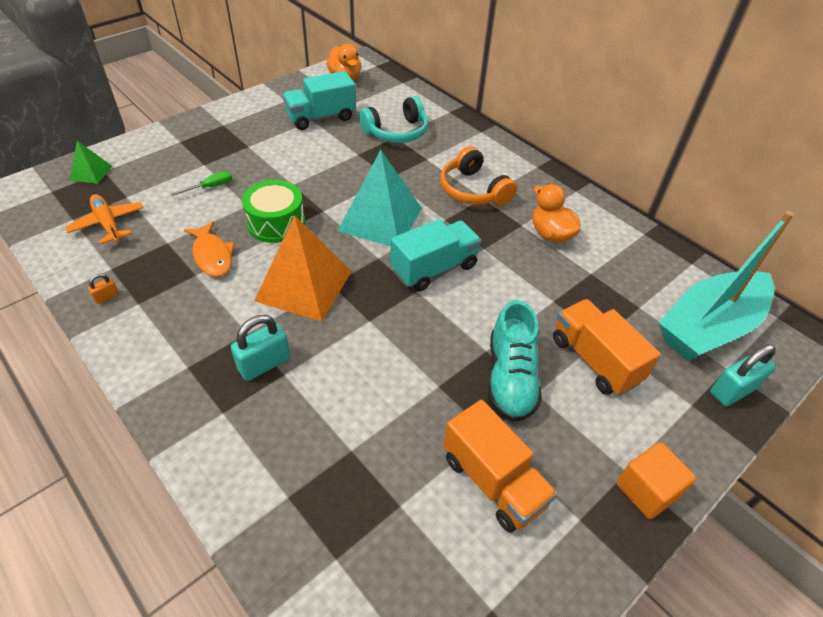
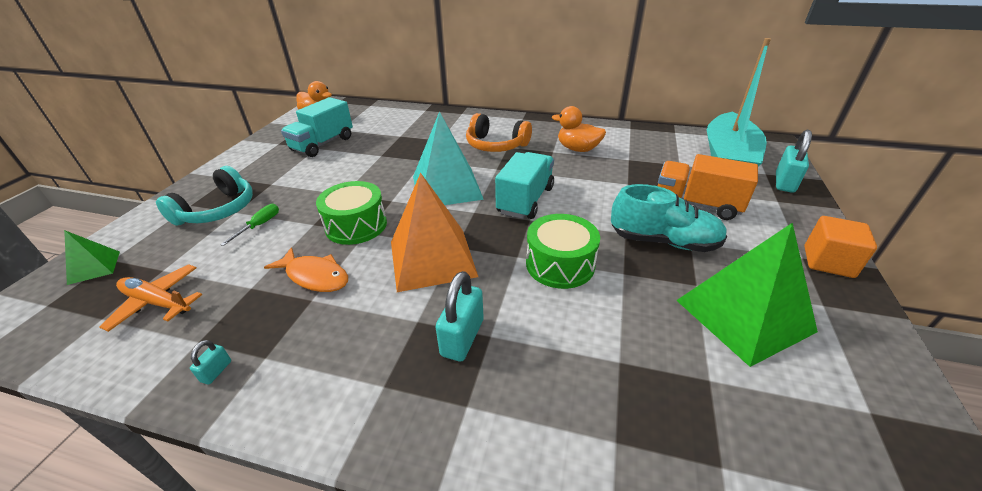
camera: 30 degrees left, 10 degrees down
(106, 297) = (216, 371): orange padlock -> turquoise padlock
(395, 347) = (560, 264): none -> green drum
(396, 132) = (398, 133): turquoise headphones -> turquoise headphones (217, 210)
(493, 481) = (743, 315): orange truck -> green pyramid
(510, 378) = (663, 241): turquoise shoe -> turquoise shoe turned 45 degrees counterclockwise

